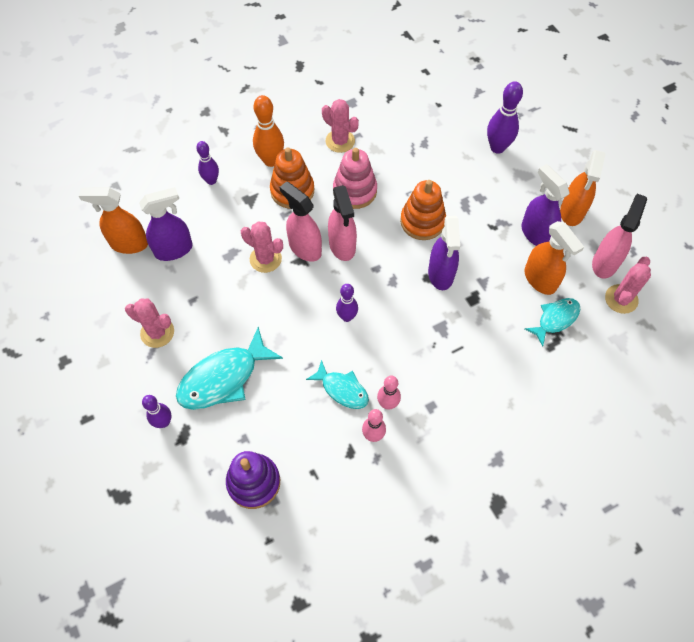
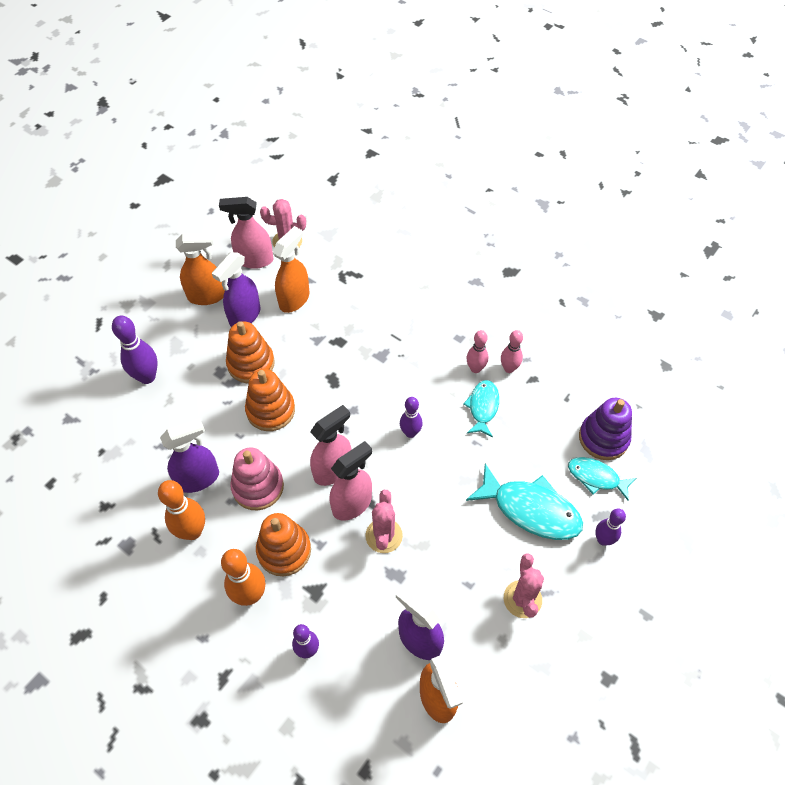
camera: 115 degrees left, 5 degrees down
(304, 248) = (352, 504): pink spray bottle -> pink spray bottle turned 150 degrees counterclockwise
(340, 141) = (192, 531): pink cactus -> orange bowling pin
(441, 274) = (325, 374): purple spray bottle -> purple spray bottle (198, 478)
(478, 222) = (251, 363): none -> orange stacking toy
(555, 319) = (330, 279): turquoise fish -> turquoise fish (596, 477)

